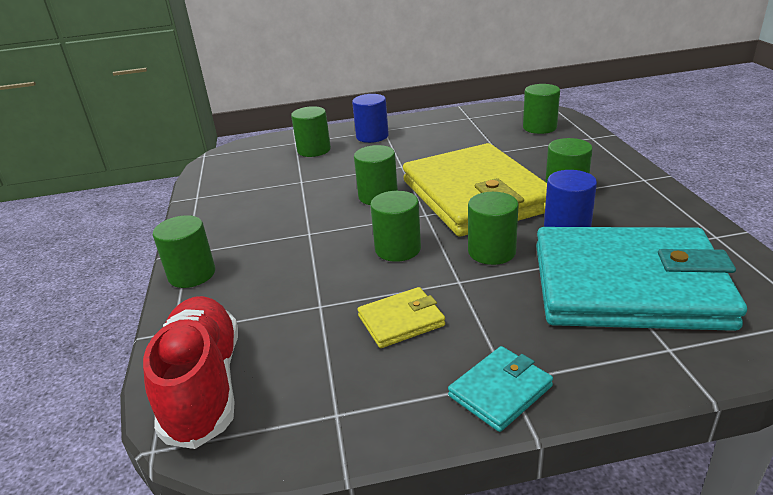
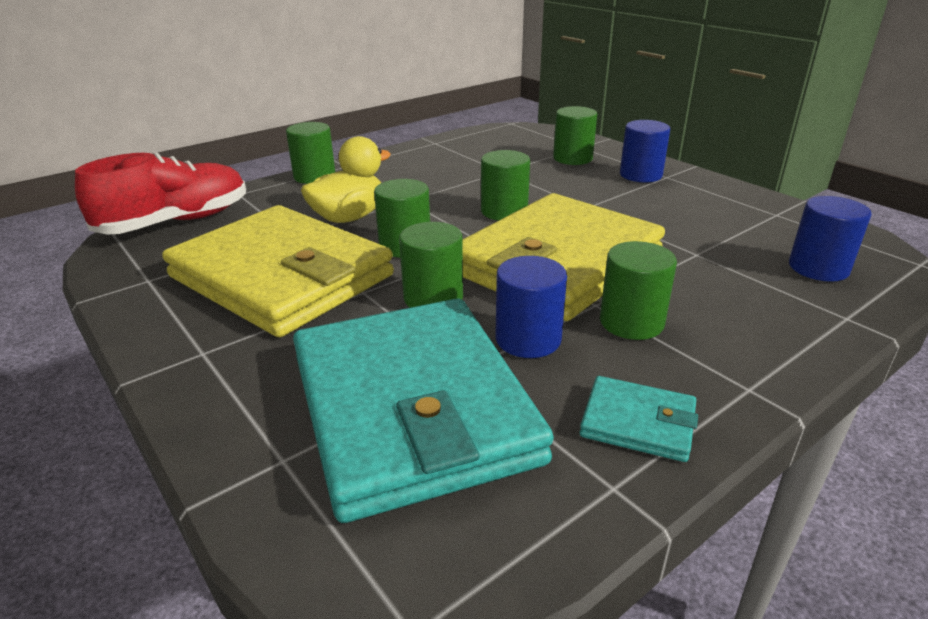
camera: 60 degrees right, 0 degrees up
(314, 268) = (349, 217): none -> yellow duck
(401, 321) = (281, 276): yellow wallet -> yellow wallet, size x2.45
(500, 391) = (184, 350): turquoise wallet -> turquoise wallet (637, 423)
(539, 127) = (818, 268): green cylinder -> blue cylinder

